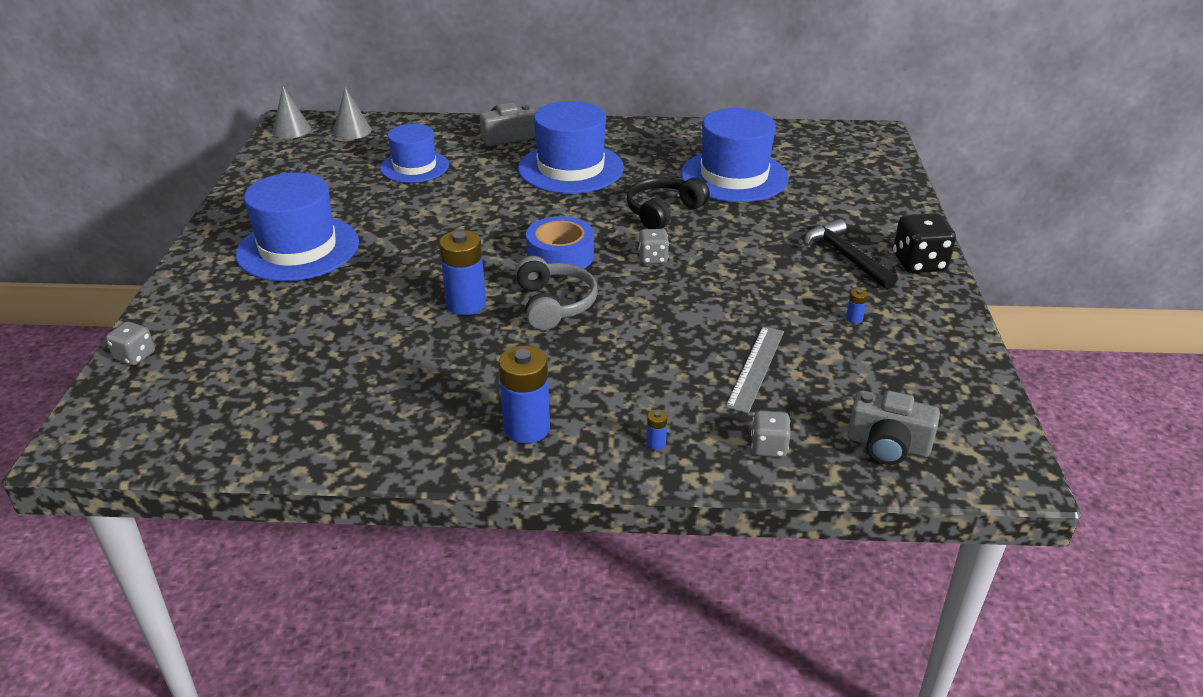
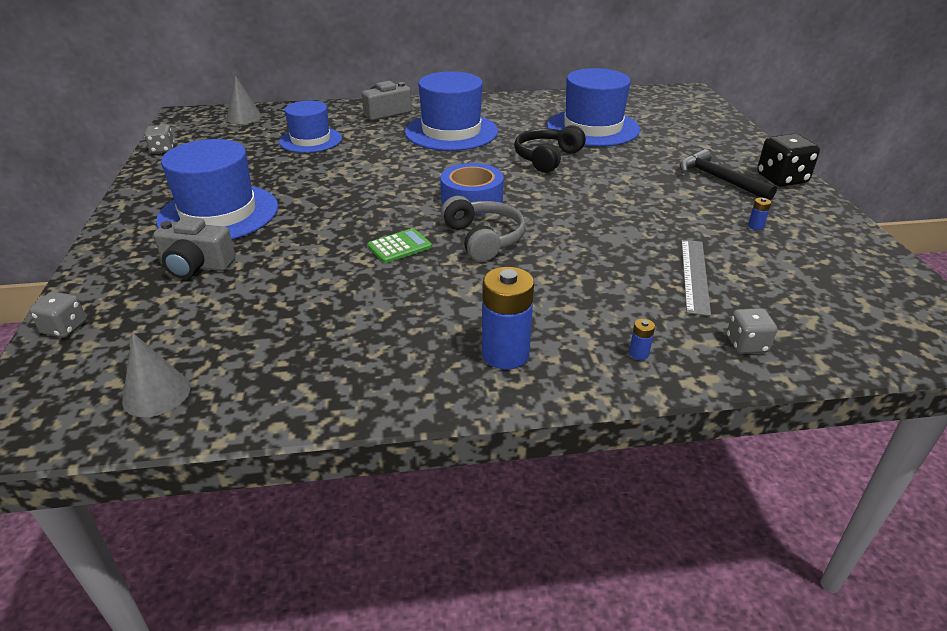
camera: 10 degrees left, 0 degrees up
(291, 130) = (187, 120): grey cone -> grey cone (156, 394)
(466, 304) = (399, 246): blue battery -> green calculator
(653, 258) = (555, 194): grey dice -> grey dice (162, 150)
(888, 445) = (852, 330): grey camera -> grey camera (196, 265)

